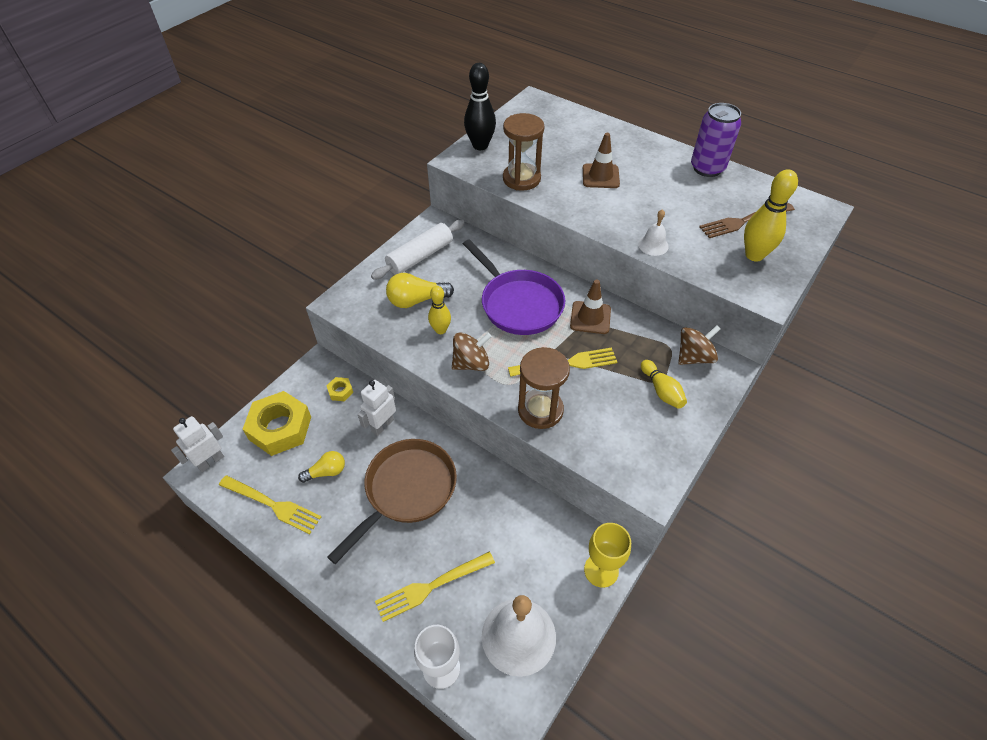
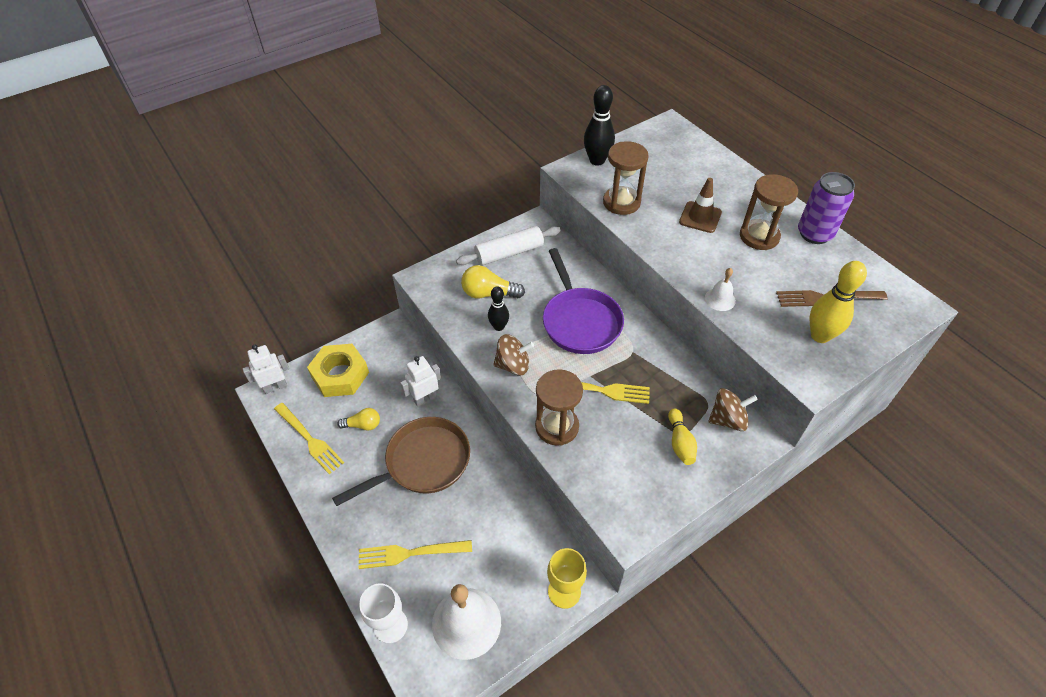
camera: 20 degrees right, 0 degrees up
(340, 391) = (402, 357): yellow nut -> none
(440, 330) = (499, 327): yellow bowling pin -> black bowling pin
(590, 318) = (642, 353): brown traffic cone -> none
(661, 181) = (759, 236): none -> brown hourglass

